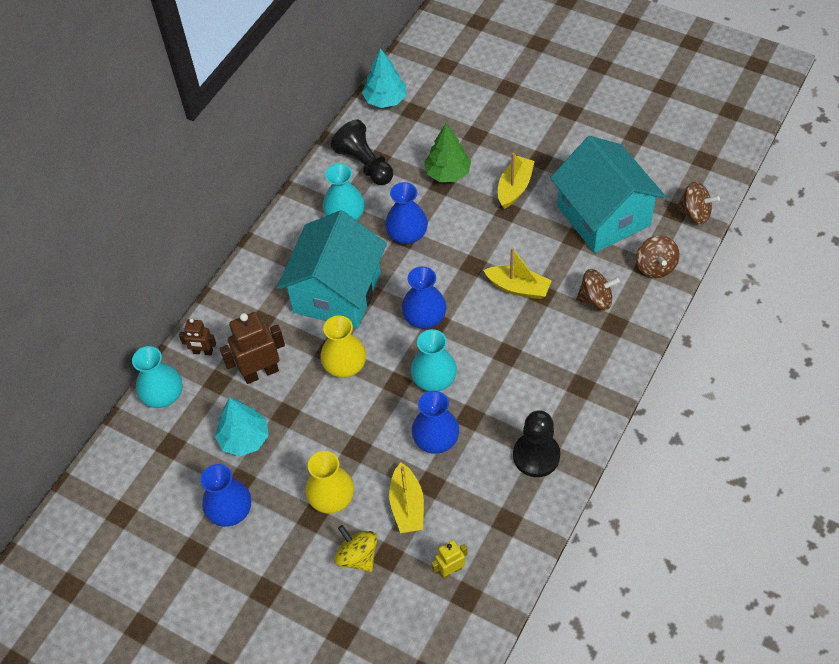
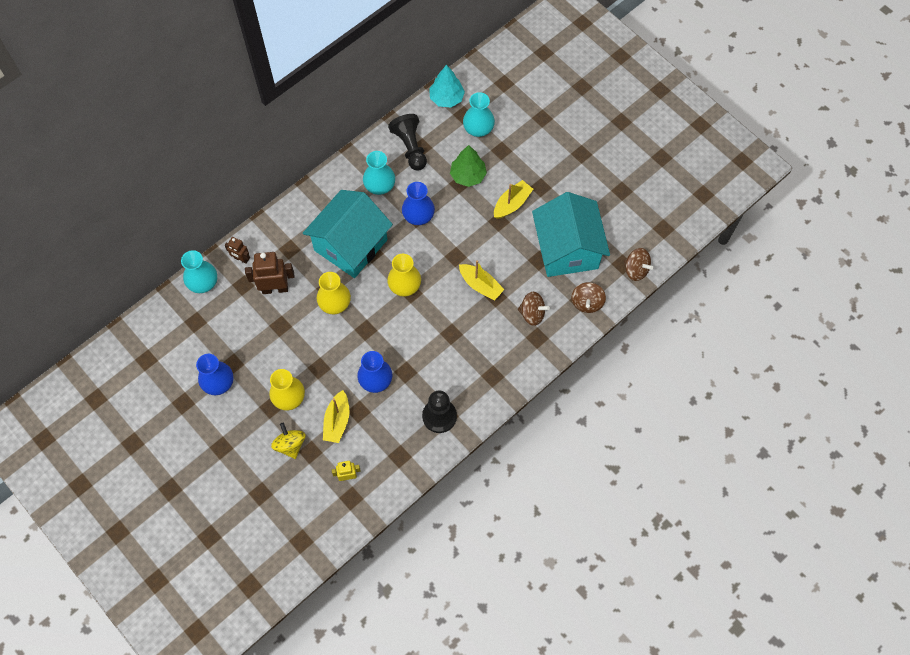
camera: 15 degrees right, 10 degrees up
(244, 438) = (246, 334): turquoise tree -> none
(424, 317) = (404, 285): blue vase -> yellow vase
(434, 379) = (392, 335): turquoise vase -> turquoise vase (478, 128)

